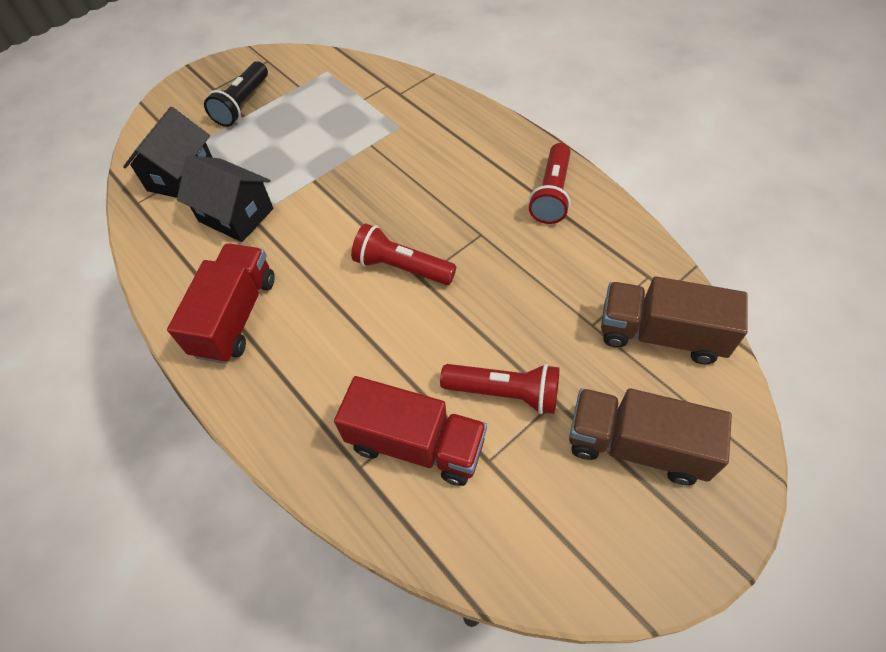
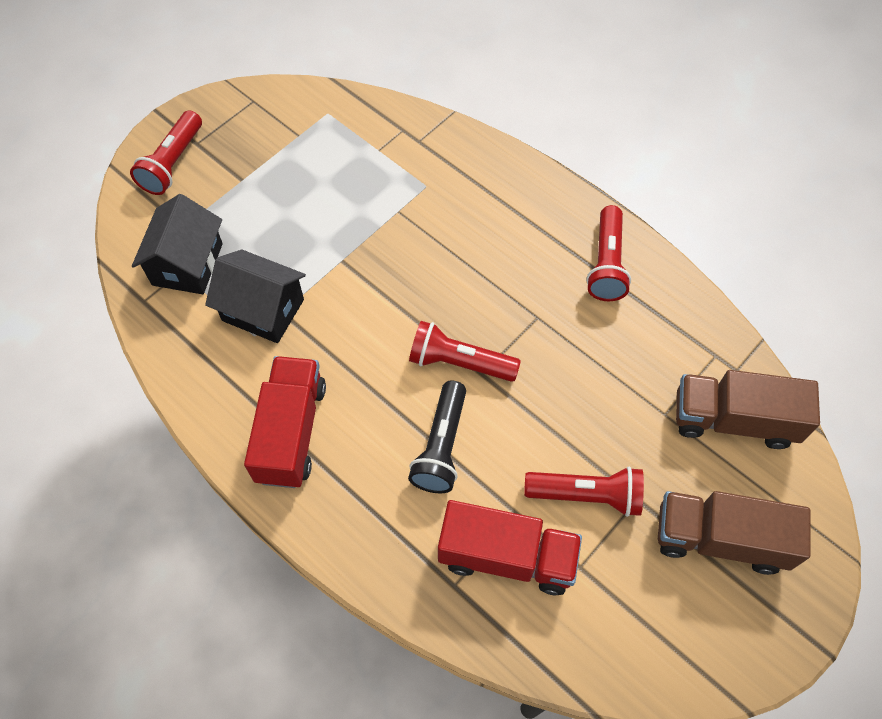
camera: 10 degrees left, 5 degrees up
(190, 102) = (173, 163): none -> red flashlight
(243, 104) = (237, 163): black flashlight -> black flashlight (441, 446)

